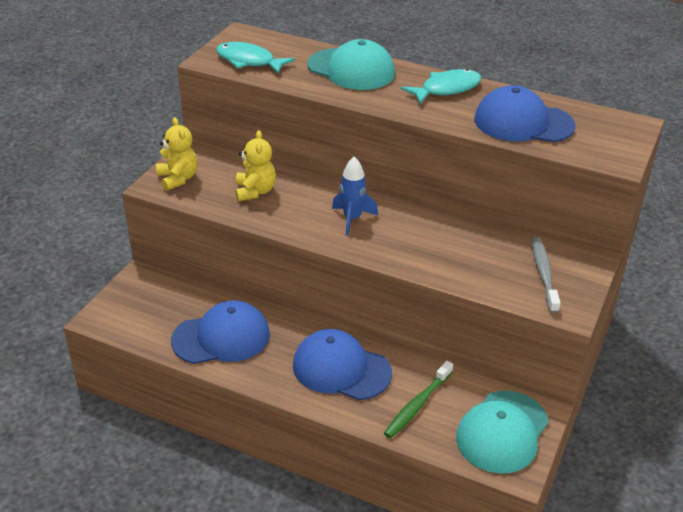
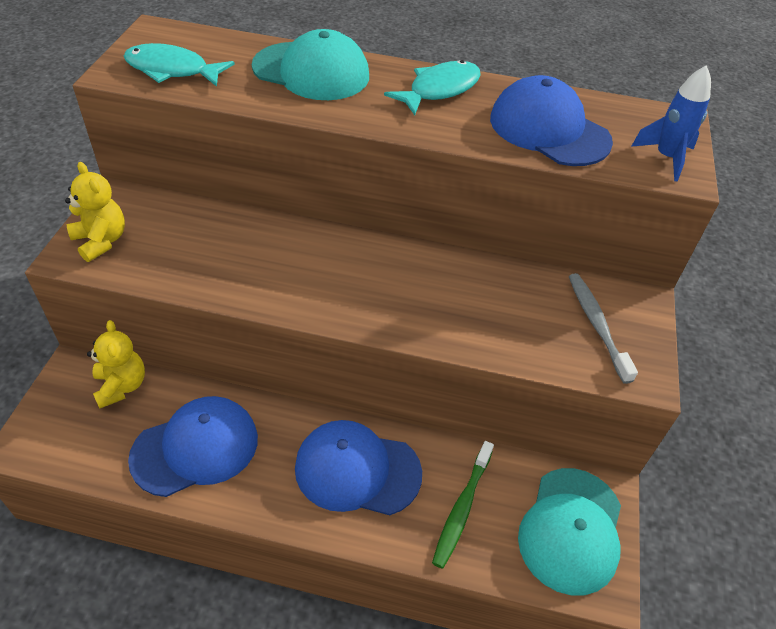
camera: 15 degrees left, 10 degrees up
(255, 191) = (209, 248): yellow teddy bear -> yellow teddy bear (121, 386)
(352, 219) = (343, 274): blue rocket -> blue rocket (666, 158)
(523, 123) = (549, 130): blue cap -> blue cap turned 45 degrees clockwise

